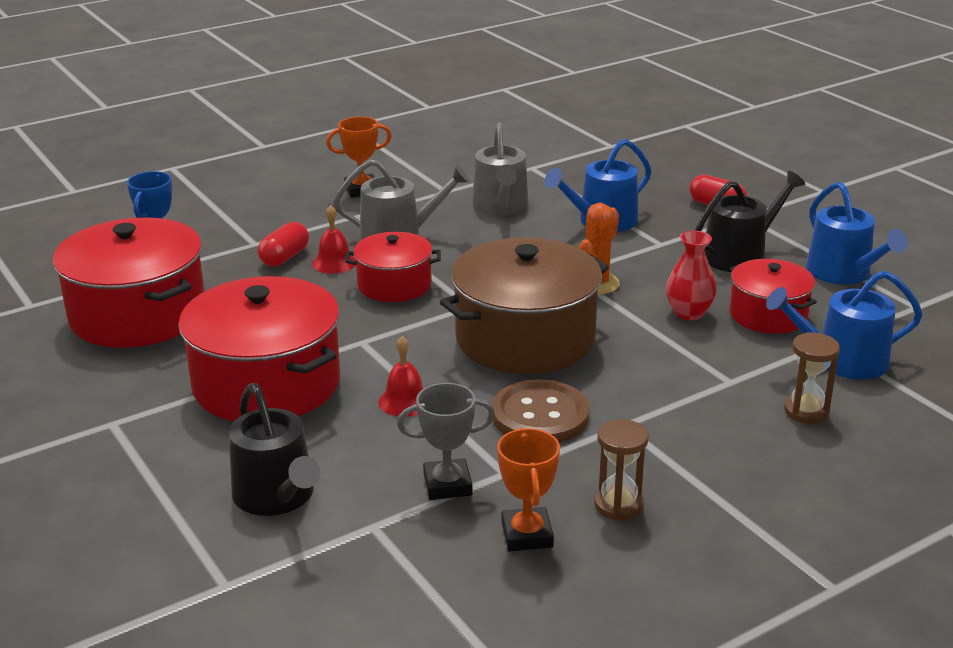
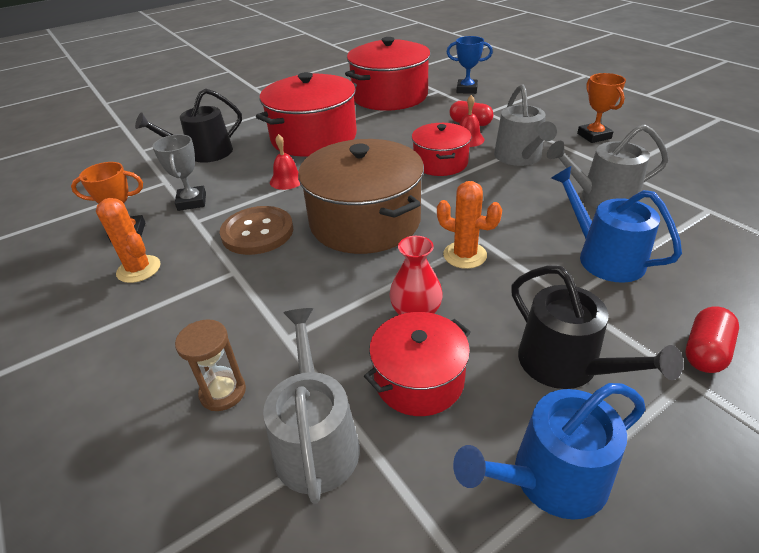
camera: 90 degrees right, 10 degrees up
(618, 505) = (139, 269): brown hourglass -> orange cactus
(842, 361) = (316, 440): blue watering can -> grey watering can

